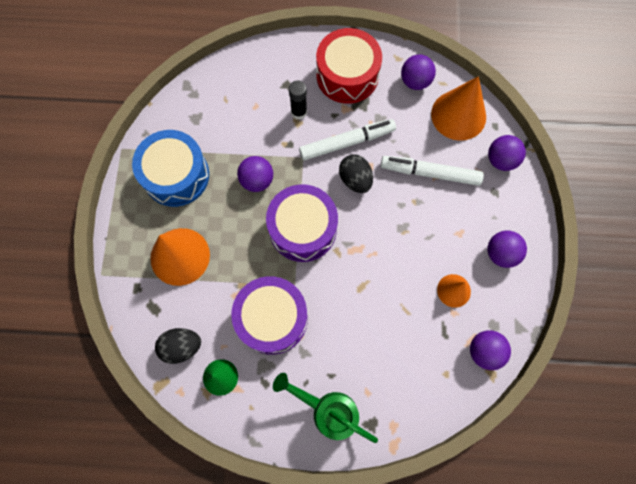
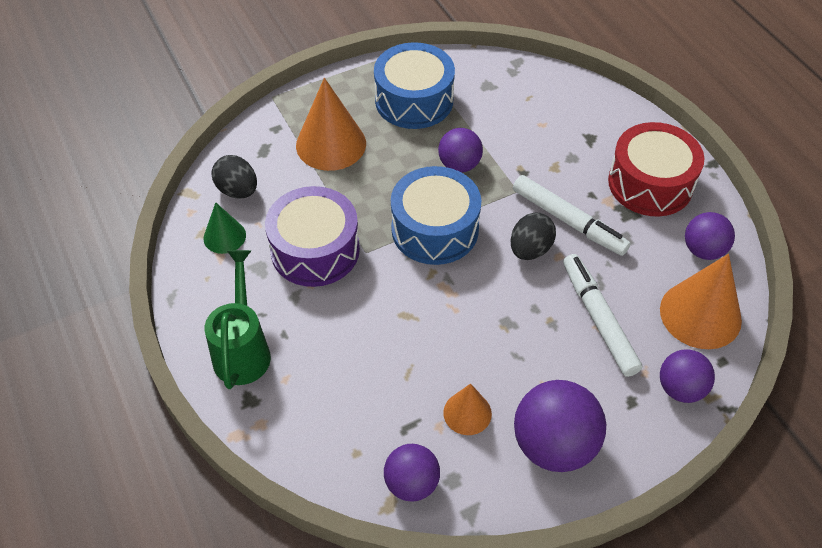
camera: 60 degrees right, 20 degrees down
(299, 112) = (567, 162): black glue stick -> none
(303, 229) = (435, 229): purple drum -> blue drum
(500, 253) = (554, 445): purple ball -> purple ball, size x1.63

